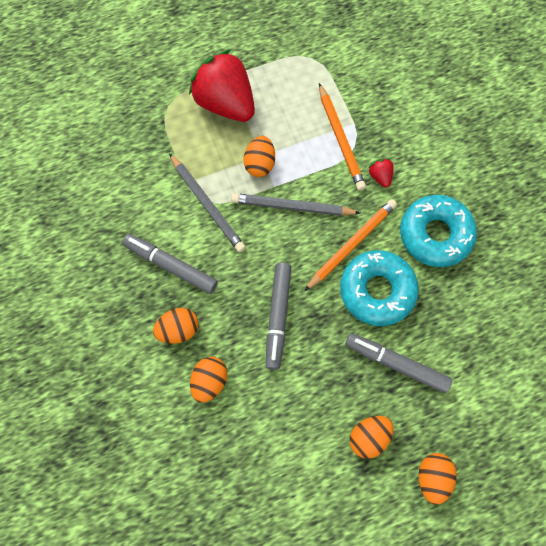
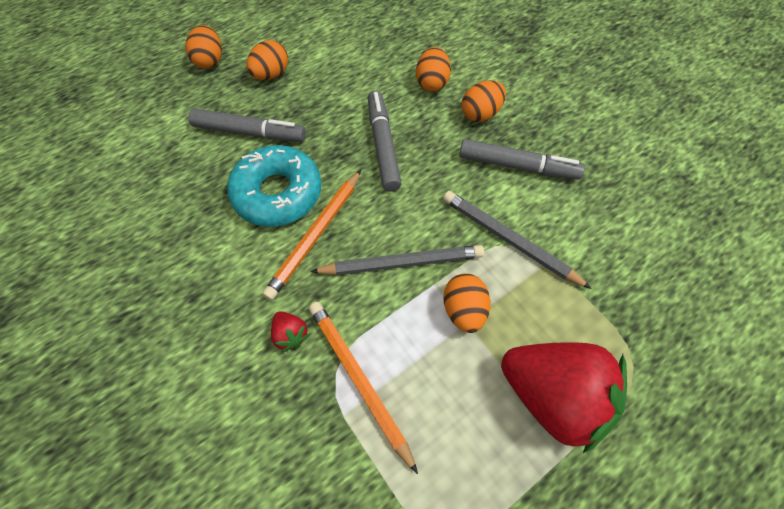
camera: 165 degrees right, 10 degrees down
(435, 234) = (208, 272): turquoise donut -> none

